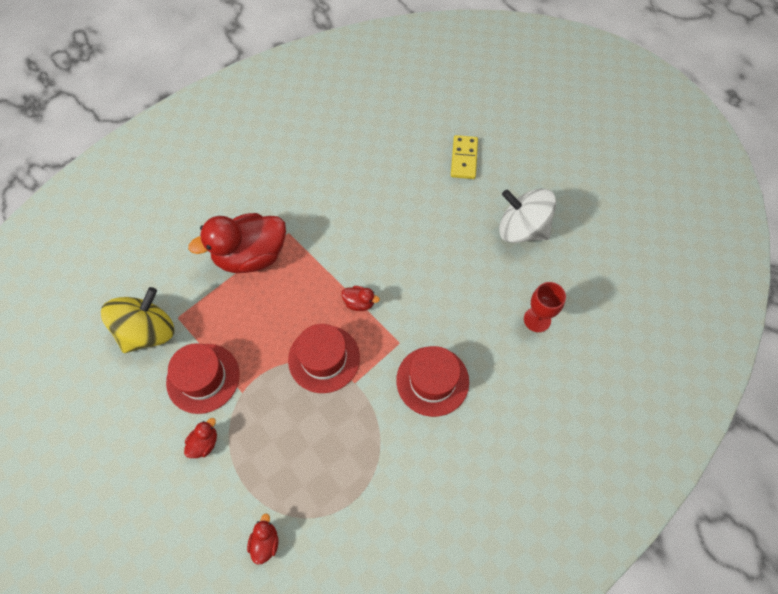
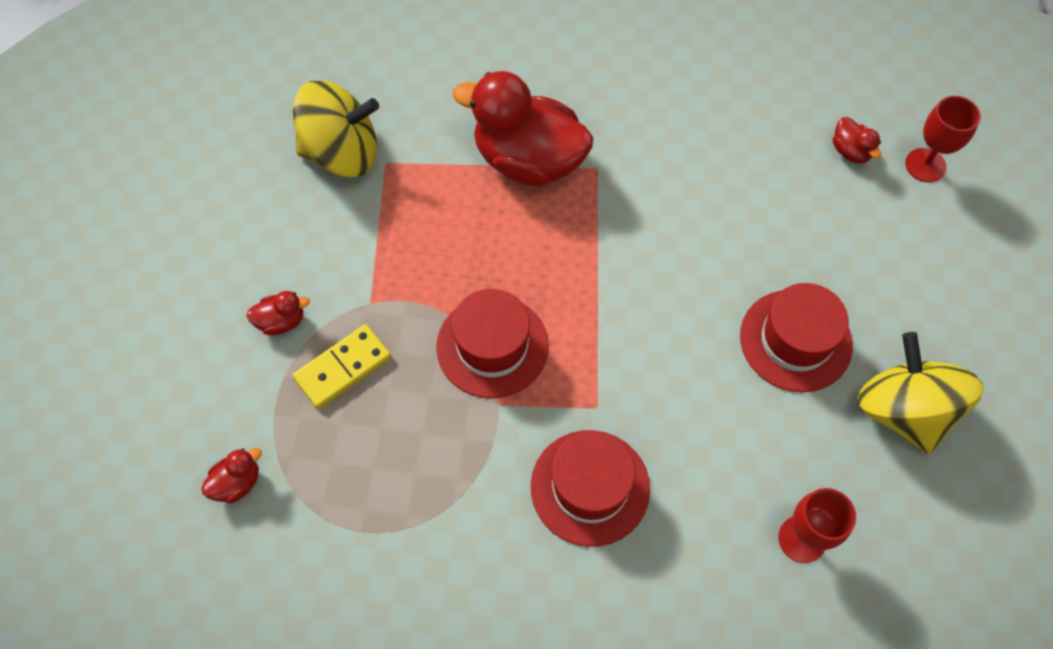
camera: 45 degrees right, 0 degrees up
(203, 378) = (347, 251): red hat -> red hat (795, 340)
(359, 303) = (597, 319): red duck -> red duck (850, 151)
(430, 116) = (925, 165): none -> red goblet
(464, 158) = (916, 255): yellow domino -> yellow domino (343, 368)
(522, 229) = (903, 410): white spinning top -> yellow spinning top

